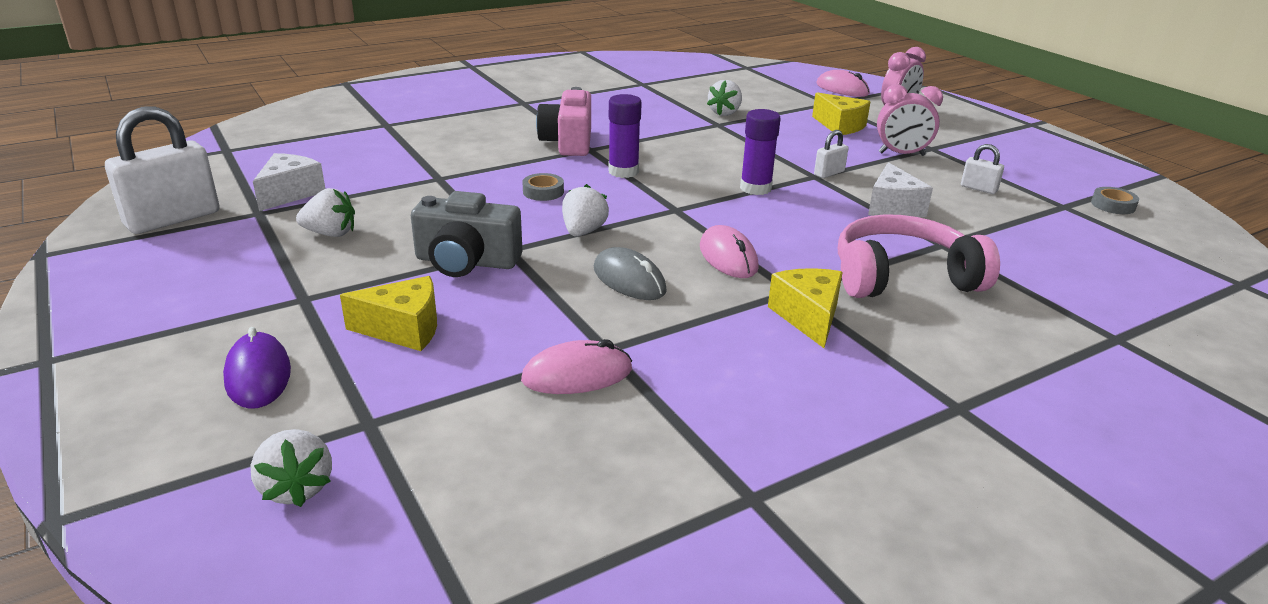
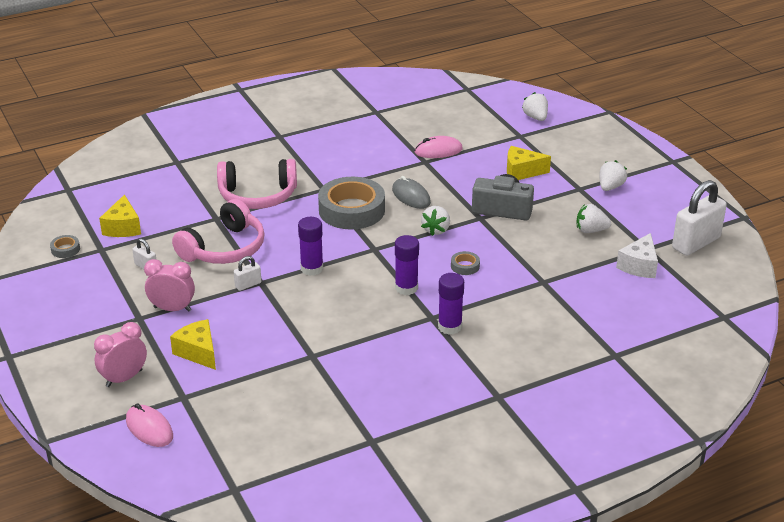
camera: 175 degrees left, 5 degrees up
(258, 375) = (575, 153): purple mouse -> none
(568, 142) = (450, 327): pink camera -> purple glue stick
(725, 113) = (299, 376): white strawberry -> white strawberry (610, 187)
(728, 257) = (351, 210): pink mouse -> grey tape
(808, 317) = (323, 174): yellow cheese -> yellow cheese (123, 227)
(892, 208) = (224, 248): white cheese -> pink headphones

